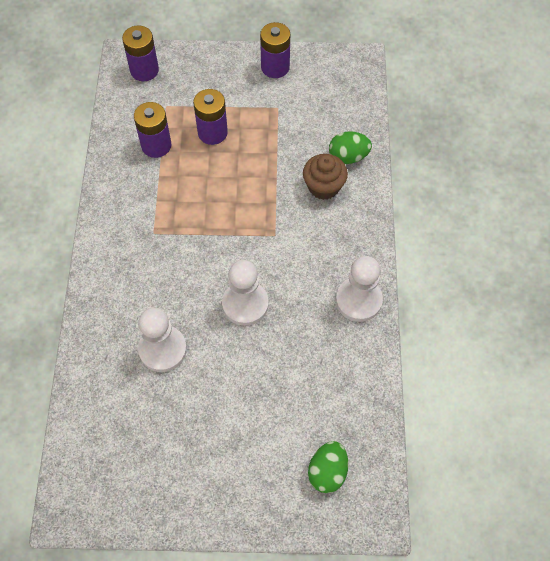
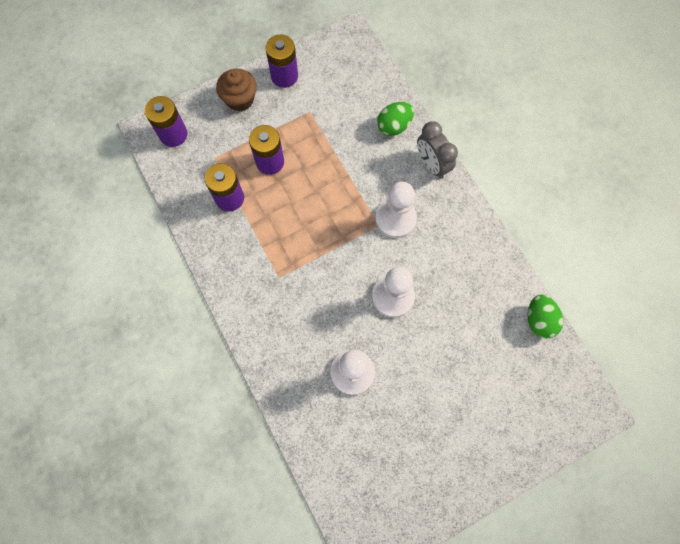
camera: 30 degrees left, 10 degrees up
(323, 187) = (391, 162): brown cupcake -> brown cupcake (240, 99)
(327, 471) = (540, 396): green egg -> green egg (539, 320)
(358, 300) = (477, 244): white pawn -> white pawn (395, 219)
(361, 208) = (431, 165): none -> grey clock

